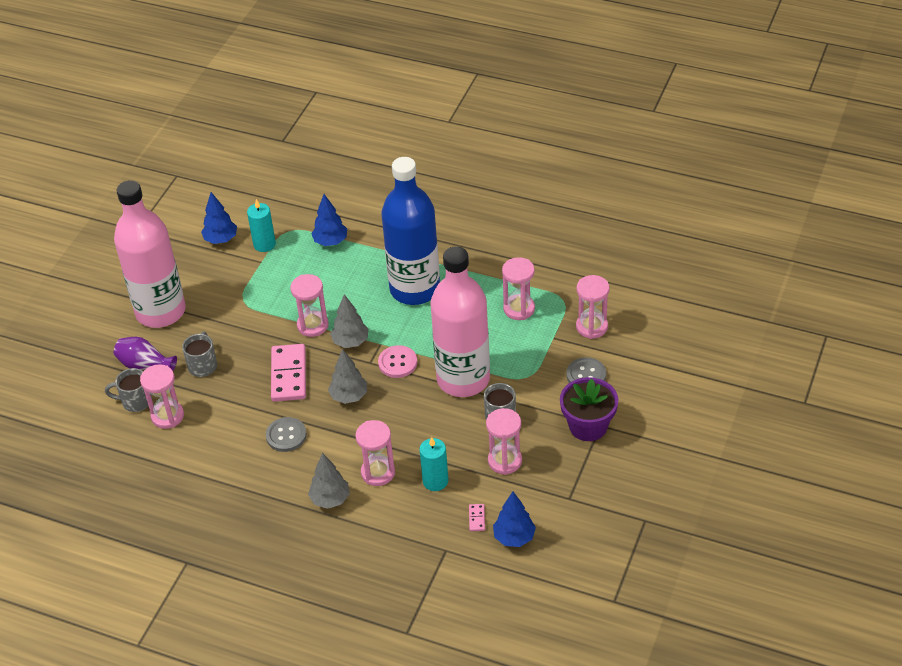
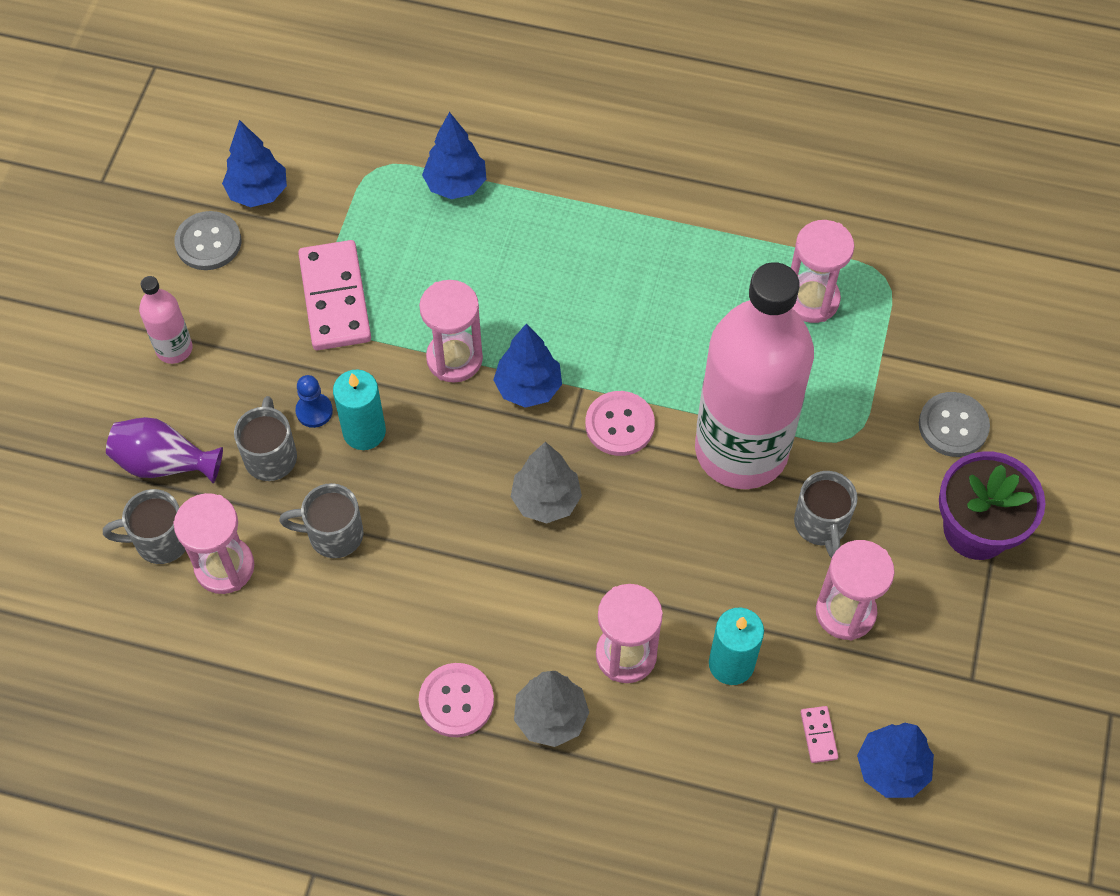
camera: 10 degrees left, 15 degrees up
(160, 311) = (174, 349): pink bottle -> pink bottle, size x0.41
(229, 405) = (333, 534): none -> grey mug
(230, 346) = (314, 411): none -> blue pawn
(264, 244) = (338, 197): turquoise candle -> turquoise candle (364, 432)
(280, 488) = (456, 701): none -> pink button
(286, 435) = (447, 591): grey button -> grey button (208, 242)
(289, 375) = (430, 464): pink domino -> pink domino (335, 298)
(350, 342) = (528, 388): grey tree -> blue tree
(415, 289) = (622, 272): blue bottle -> none
(591, 327) = (944, 327): pink hourglass -> none

